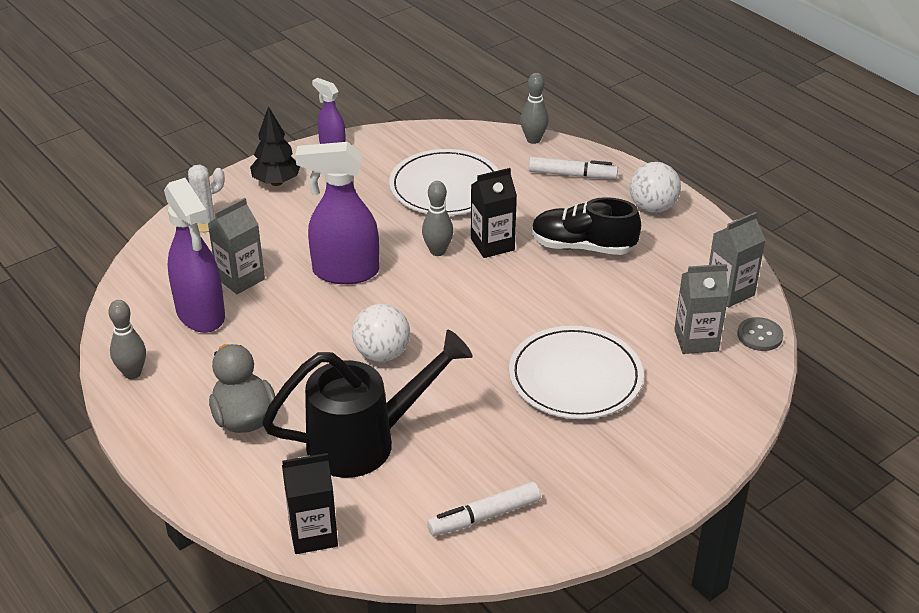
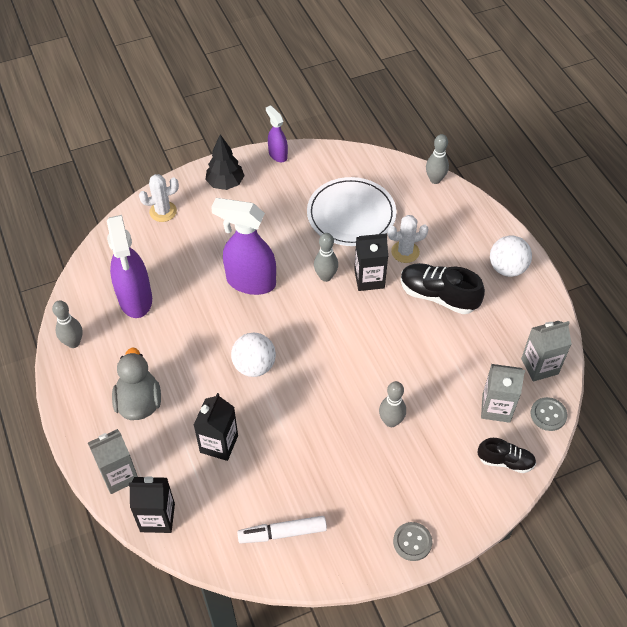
camera: 15 degrees right, 15 degrees up
(240, 279) = (173, 272): grey carton -> grey carton (119, 475)
(366, 441) = (219, 444): black watering can -> black carton
(525, 212) = (405, 252): none -> white cactus
(572, 175) = (453, 222): white marker -> none
(575, 377) = (391, 421): white plate -> grey bowling pin
(651, 492) = (412, 542): none -> grey button
(729, 389) = (505, 461): none -> black shoe

